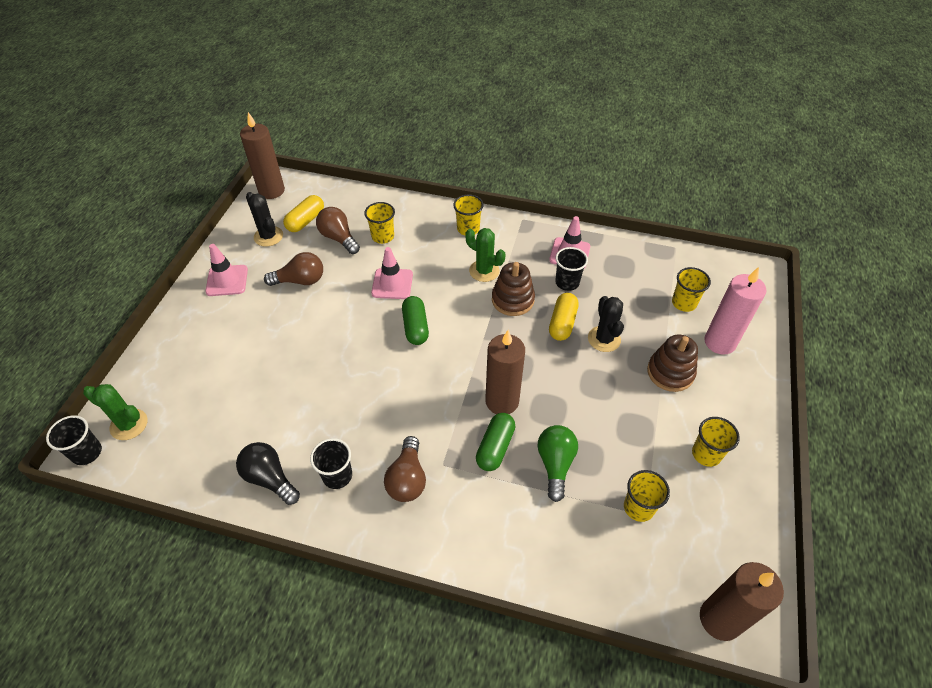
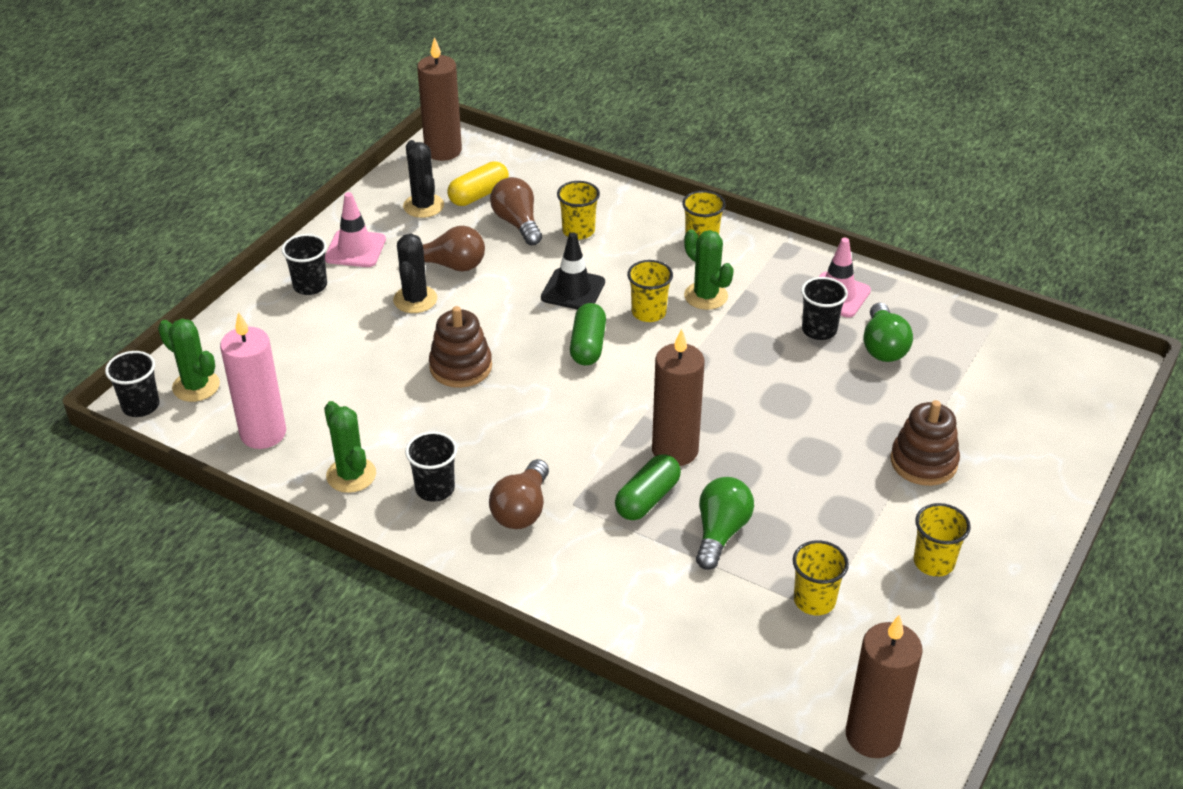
camera: 15 degrees right, 10 degrees down
(200, 318) = (310, 286): none -> black cup
(270, 478) = (351, 475): black light bulb -> green cactus
(392, 284) = (573, 290): pink traffic cone -> black traffic cone
(512, 300) = (733, 337): brown stacking toy -> brown stacking toy (461, 367)
(562, 323) = (793, 377): yellow capsule -> none
(604, 339) = (845, 406): black cactus -> black cactus (415, 299)
(612, 287) = (883, 347): none -> green light bulb
(684, 303) = (980, 384): yellow cup -> yellow cup (648, 312)
(720, 342) = (1012, 440): pink candle -> pink candle (263, 433)

